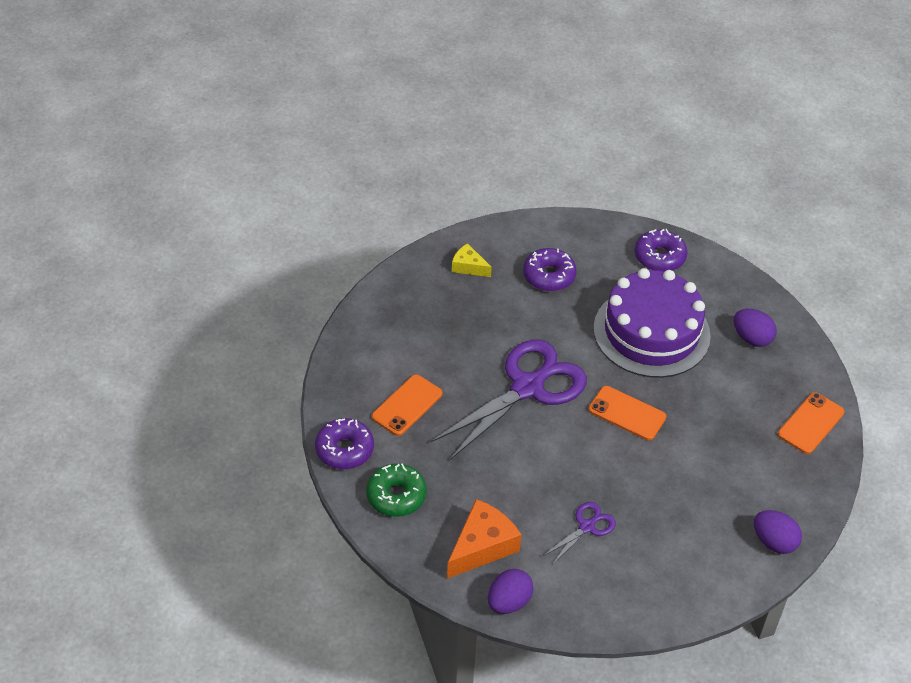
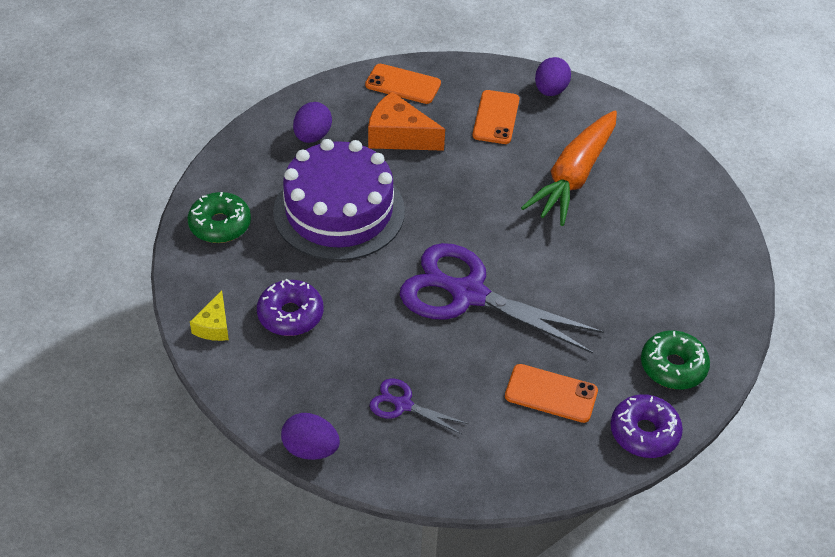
camera: 110 degrees left, 0 degrees up
(468, 267) = (307, 396): yellow cheese -> yellow cheese (214, 326)
(482, 546) = (685, 281): orange cheese -> orange cheese (398, 136)
(509, 602) = (730, 247): purple egg -> purple egg (310, 449)
(587, 527) = (613, 211): purple scissors -> purple scissors (403, 405)
(627, 413) = (460, 209): orange phone -> orange phone (496, 117)
(642, 513) = (573, 177): none -> orange carrot
(659, 257) = (220, 225): purple donut -> green donut

